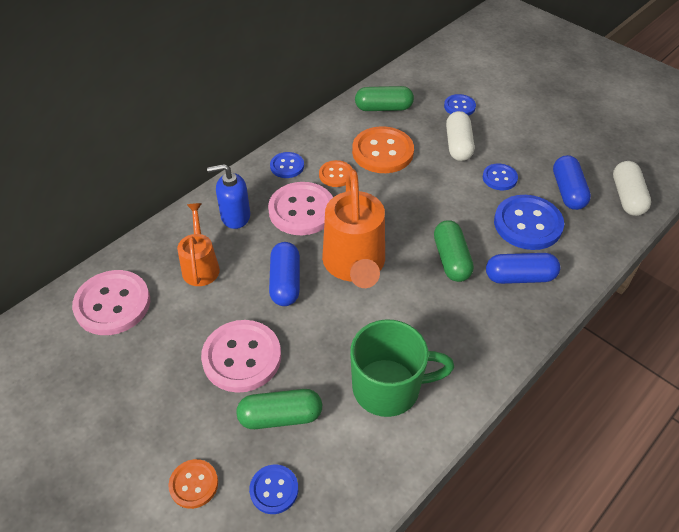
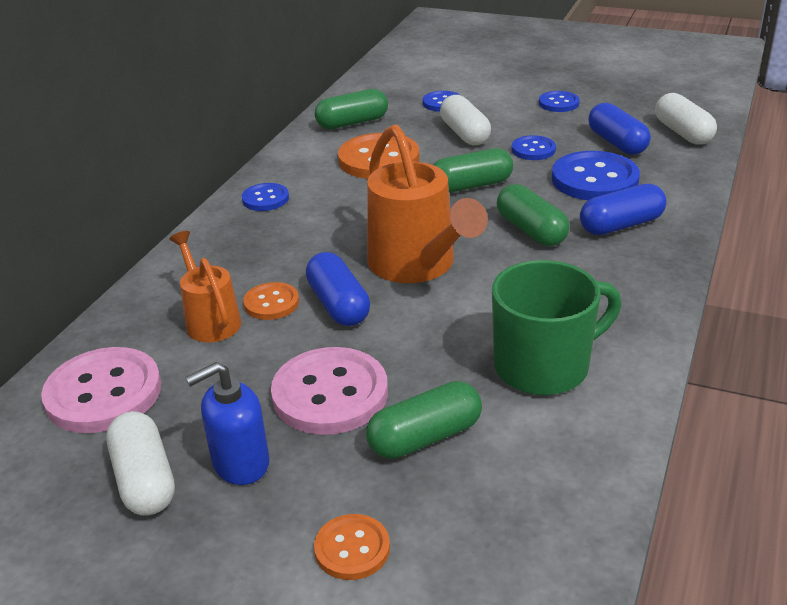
camera: 20 degrees left, 15 degrees down
(105, 382) = (144, 480): none -> white capsule
(235, 216) = (227, 261): blue soap dispenser -> blue soap dispenser (240, 463)
(274, 490) = (470, 516): blue button -> blue button (558, 103)
(301, 210) = (313, 234): pink button -> none
(336, 175) = (334, 192): orange button -> orange button (271, 303)
(433, 200) = (471, 186): none -> green capsule

